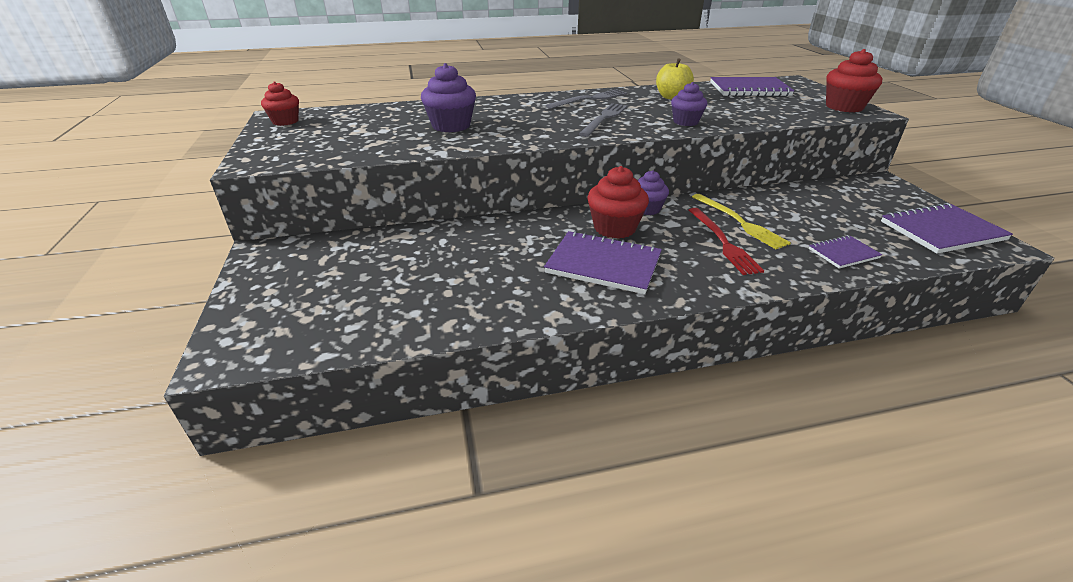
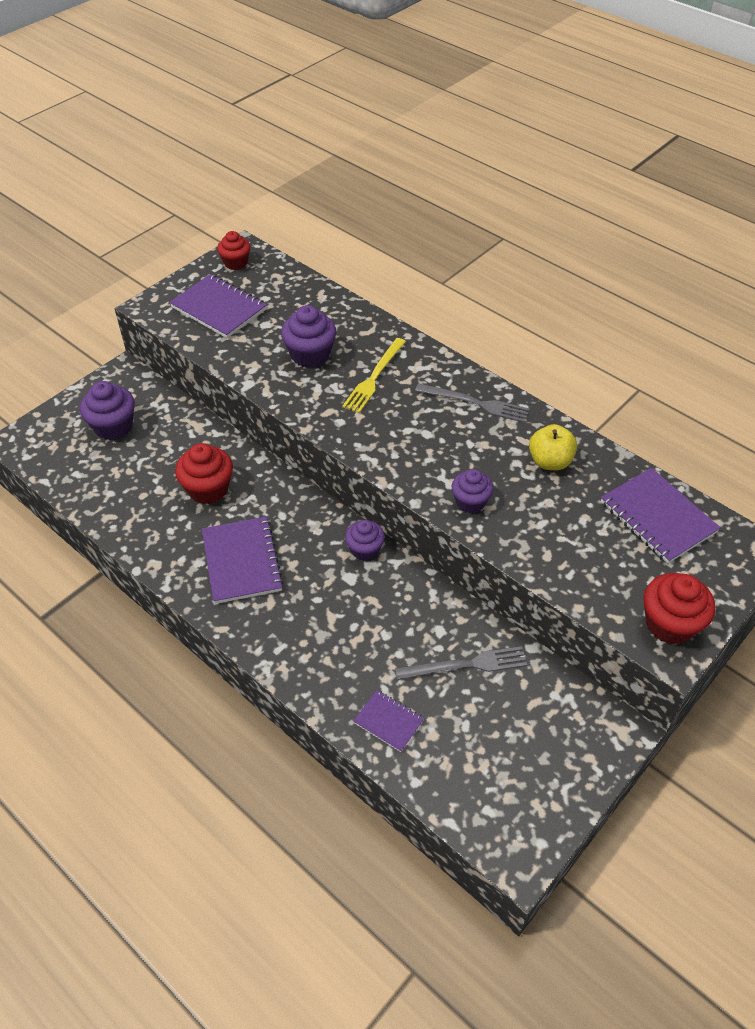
camera: 55 degrees right, 15 degrees up
(324, 280) = (113, 426): none -> purple cupcake
(604, 118) = (423, 440): grey fork -> grey fork (466, 665)
(614, 228) = (308, 543): red cupcake -> red cupcake (208, 489)
(723, 242) = (341, 626): red fork -> none
(739, 222) = (393, 626): yellow fork -> yellow fork (374, 377)
(941, 231) = (512, 801): purple notebook -> purple notebook (219, 308)

